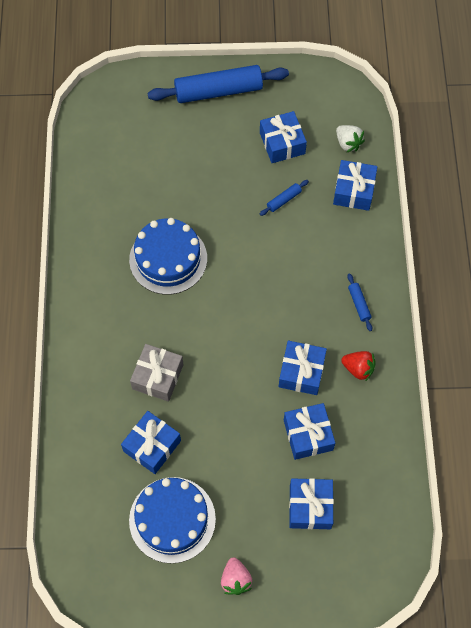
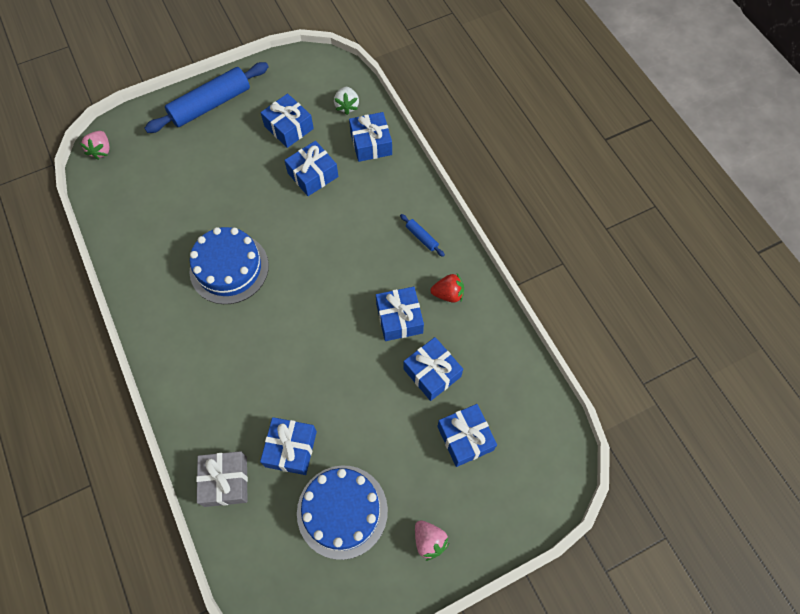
camera: 25 degrees left, 0 degrees up
(100, 98) = (101, 150): none -> pink strawberry
(157, 376) = (267, 380): grey gift -> grey gift (225, 481)
(284, 200) = (313, 175): blue rolling pin -> blue gift
(348, 143) = (347, 106): white strawberry -> white strawberry turned 60 degrees clockwise

